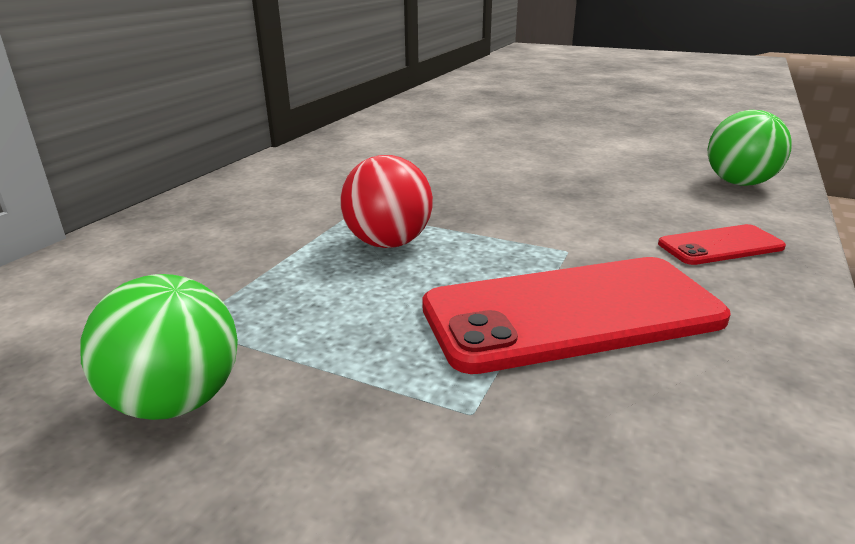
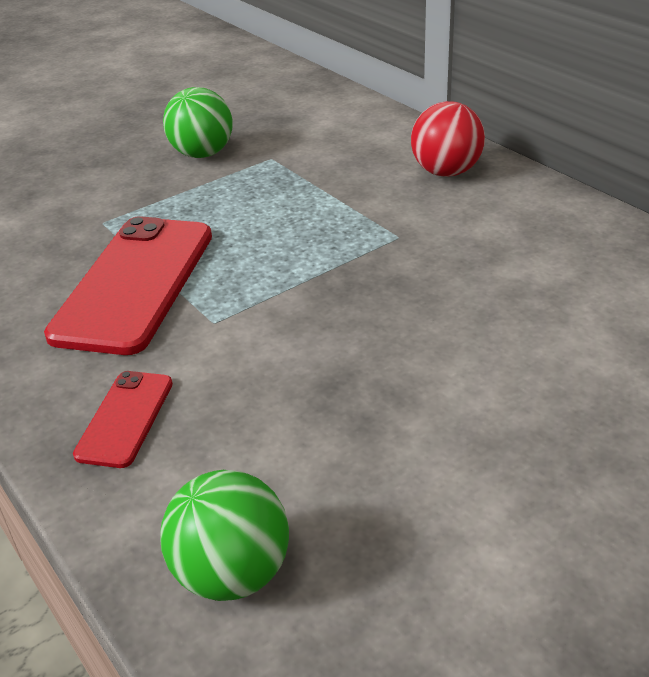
camera: 120 degrees right, 10 degrees up
(388, 243) = (314, 239): red ball -> red ball (446, 172)

